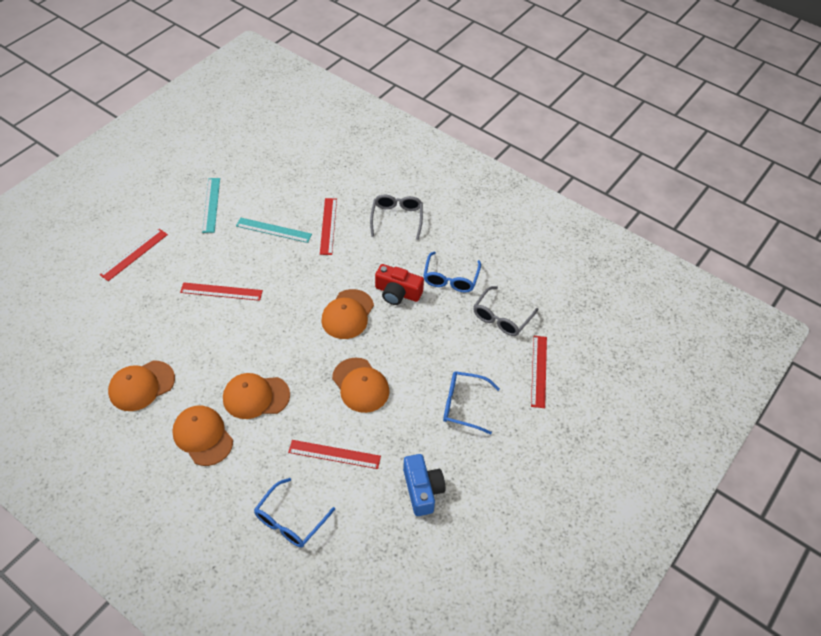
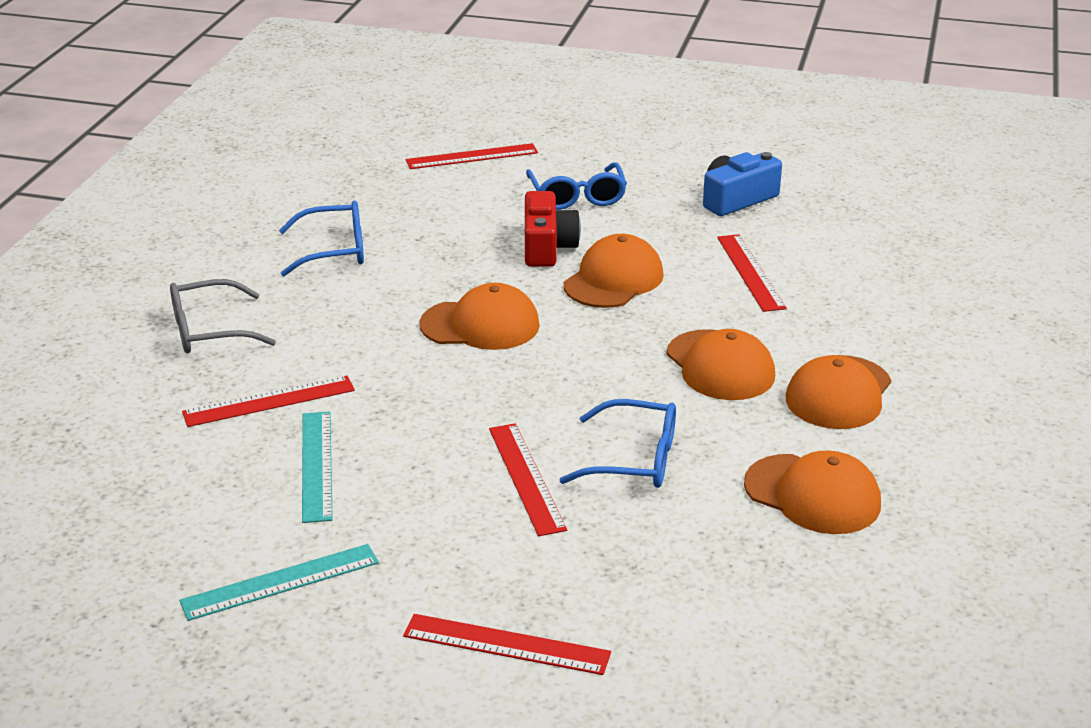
camera: 110 degrees left, 20 degrees down
(290, 521) = (883, 279): blue glasses -> blue glasses (635, 459)
(397, 292) = (398, 290): red camera -> red camera (547, 247)
(501, 318) = (391, 196): grey glasses -> none

